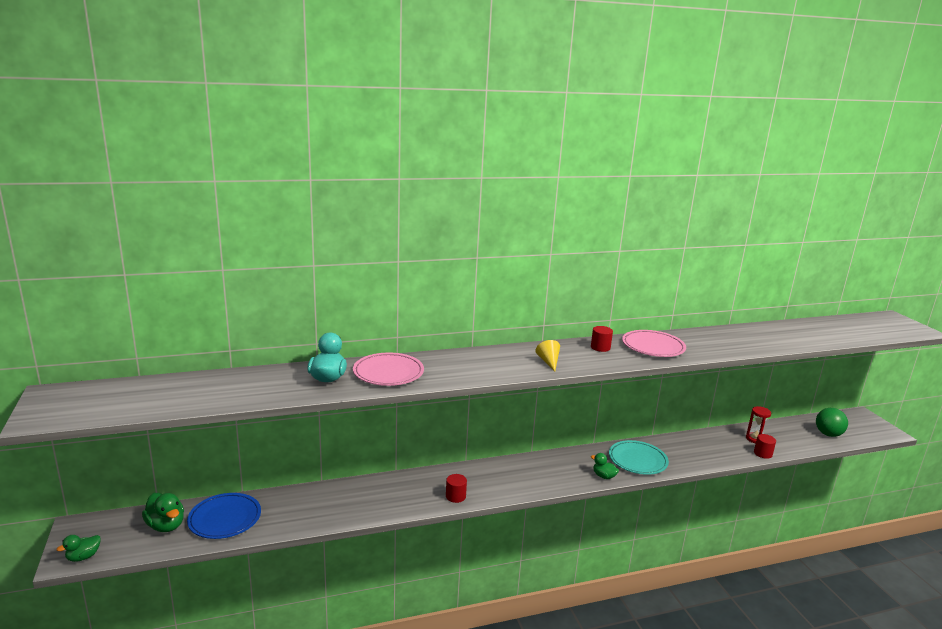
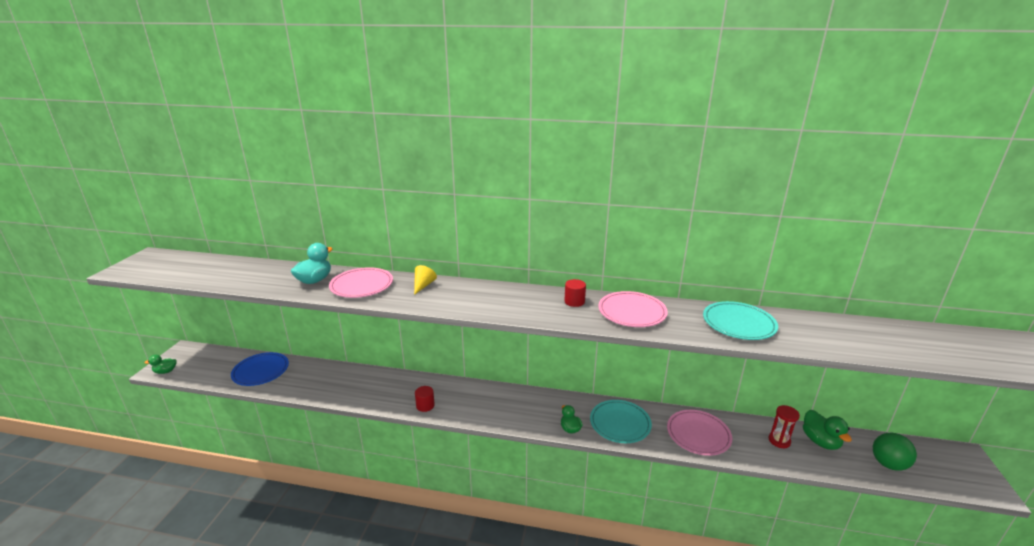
camera: 30 degrees right, 5 degrees up
(166, 525) = (225, 365): green duck -> green duck (820, 441)
(548, 362) = (505, 305): yellow cone -> yellow cone (423, 285)
(700, 451) = (698, 434): none -> pink plate
(732, 339) = (738, 324): none -> turquoise plate
(763, 453) = (773, 460): red cylinder -> none

